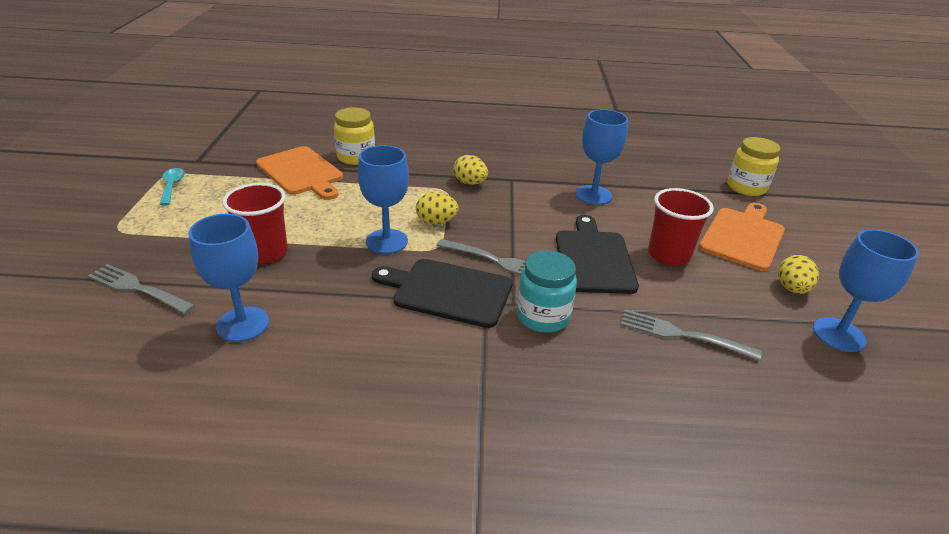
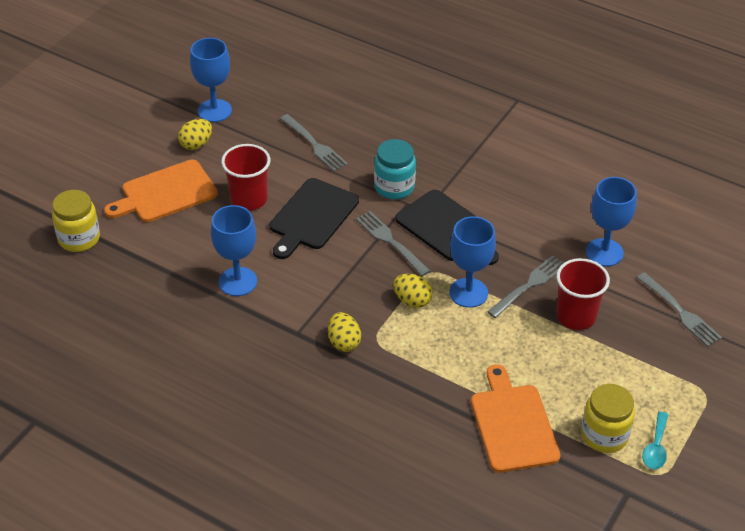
camera: 150 degrees left, 10 degrees up
(325, 265) = (529, 285): none -> grey fork
(356, 157) = (441, 433): yellow jar -> yellow jar (604, 435)

